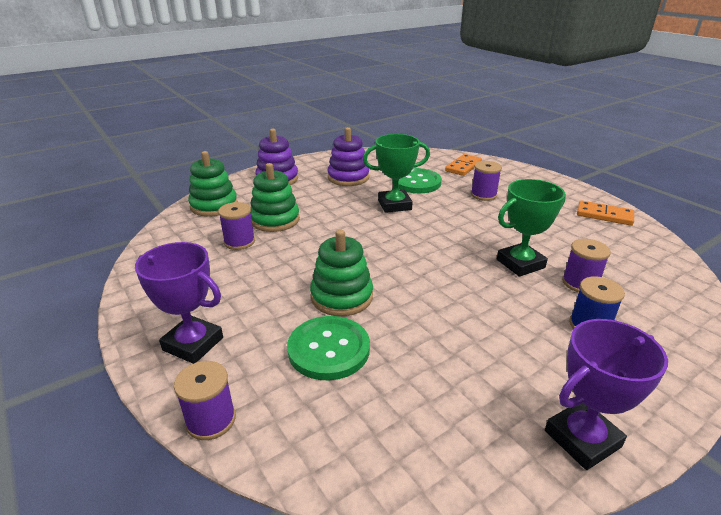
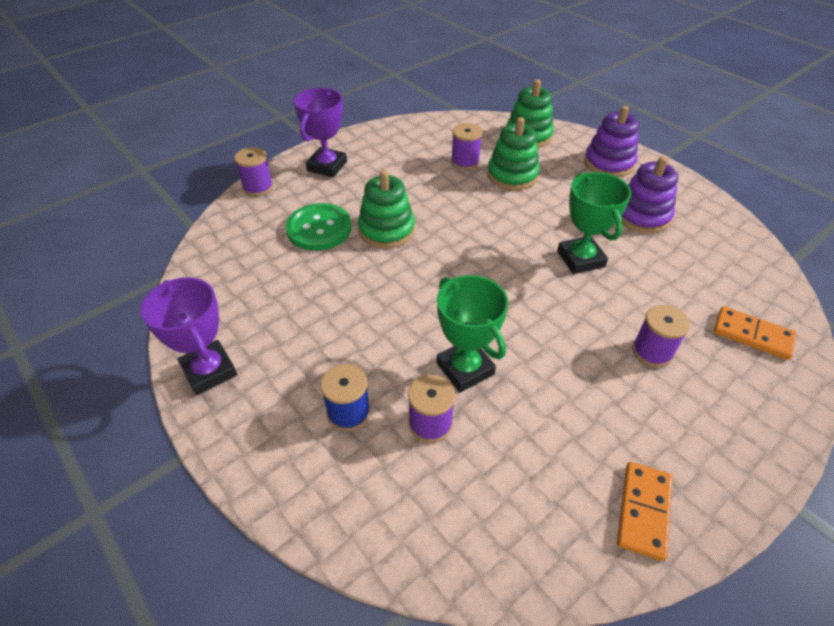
camera: 85 degrees right, 15 degrees up
(416, 182) = (660, 279): green button -> none

